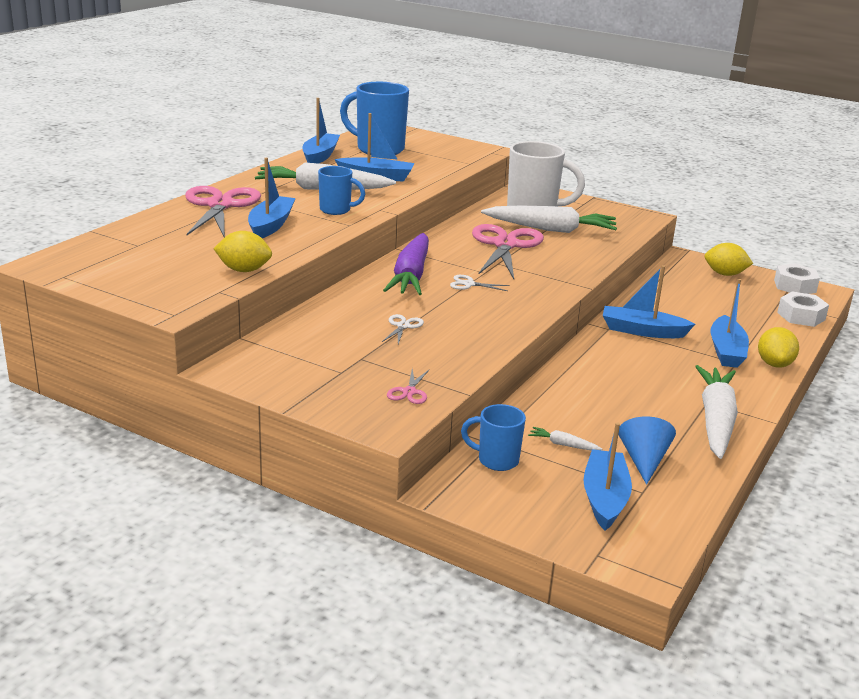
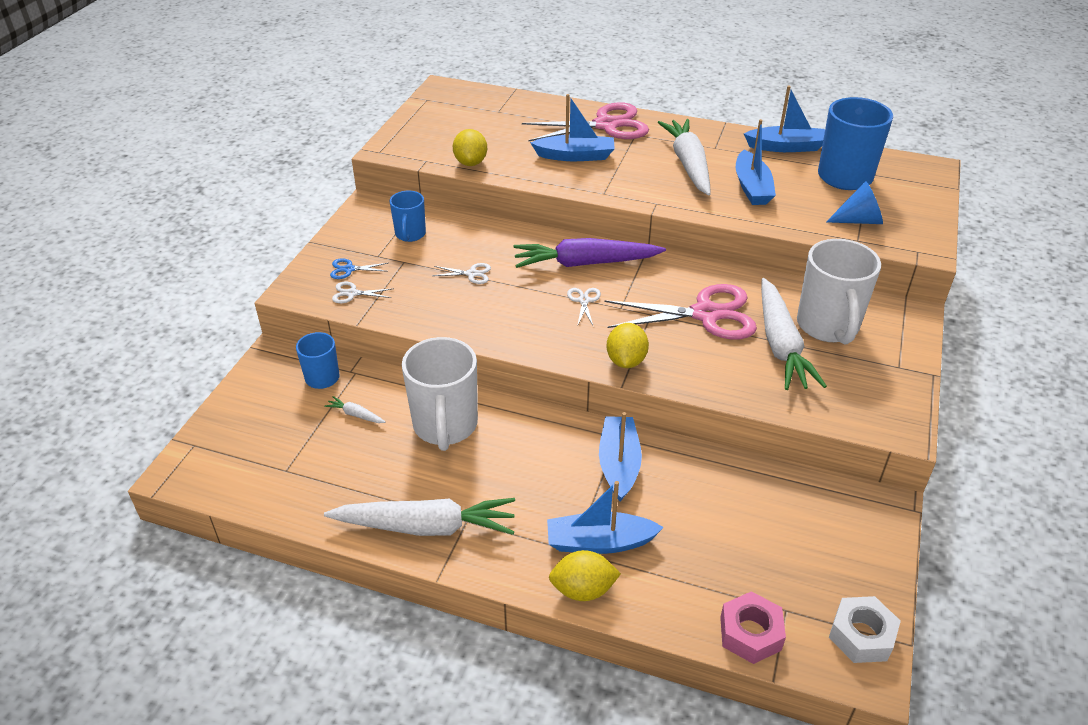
camera: 80 degrees right, 15 degrees up
(336, 210) = (636, 180): blue mug -> blue mug (410, 235)
(360, 390) = (349, 269): none -> blue scissors
(409, 392) = (352, 293): pink scissors -> white scissors
(563, 445) = (355, 415): white carrot -> white carrot turned 75 degrees counterclockwise
(587, 398) = (445, 426): none -> white mug
(604, 498) = (273, 446): blue boat -> none
(643, 460) = (338, 470): blue cone -> blue cone (859, 220)
(725, 274) = (850, 550): yellow lemon -> yellow lemon (626, 361)
(801, 316) = (750, 633): white nut -> pink nut

